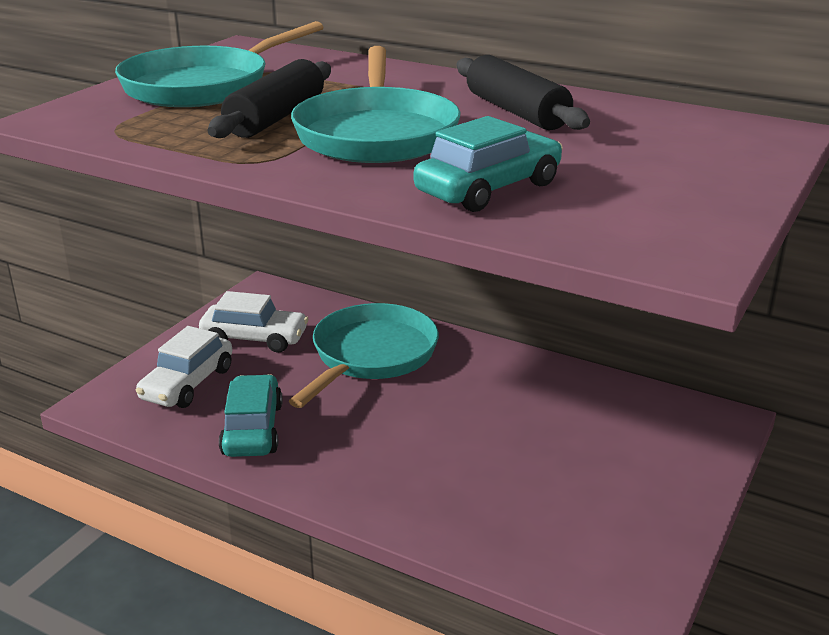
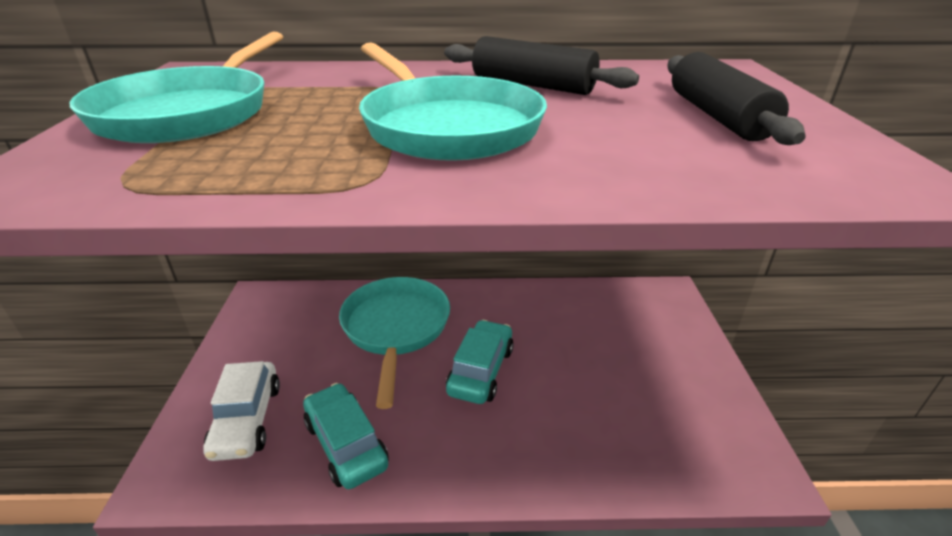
camera: 30 degrees left, 5 degrees up
(254, 338) = (281, 347): white car -> none
(276, 118) = (319, 130): black rolling pin -> black rolling pin (718, 116)
(488, 189) = (638, 157): turquoise car -> turquoise car (481, 370)

